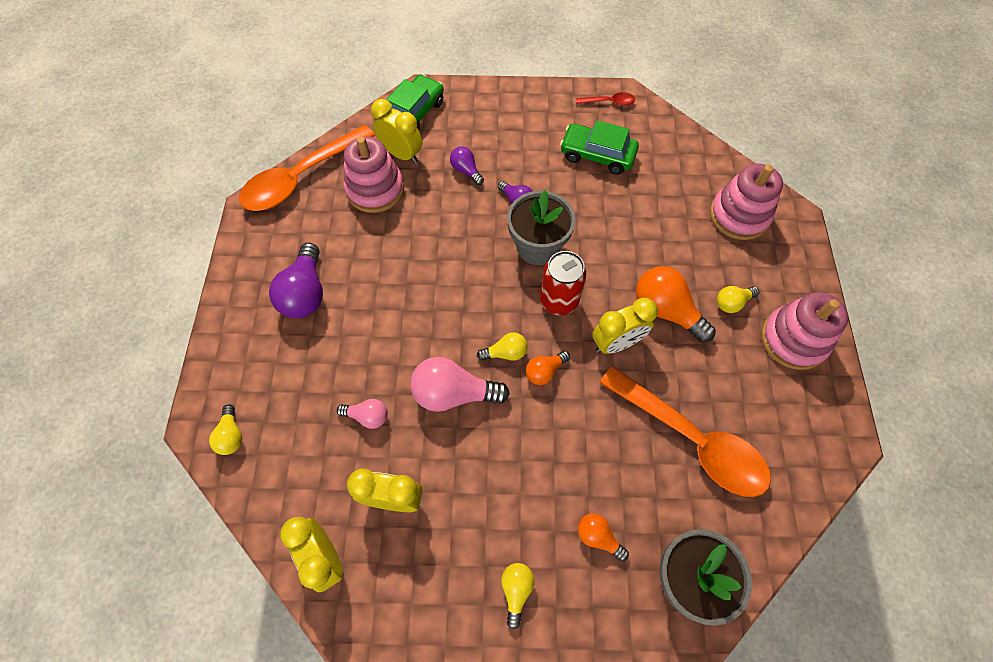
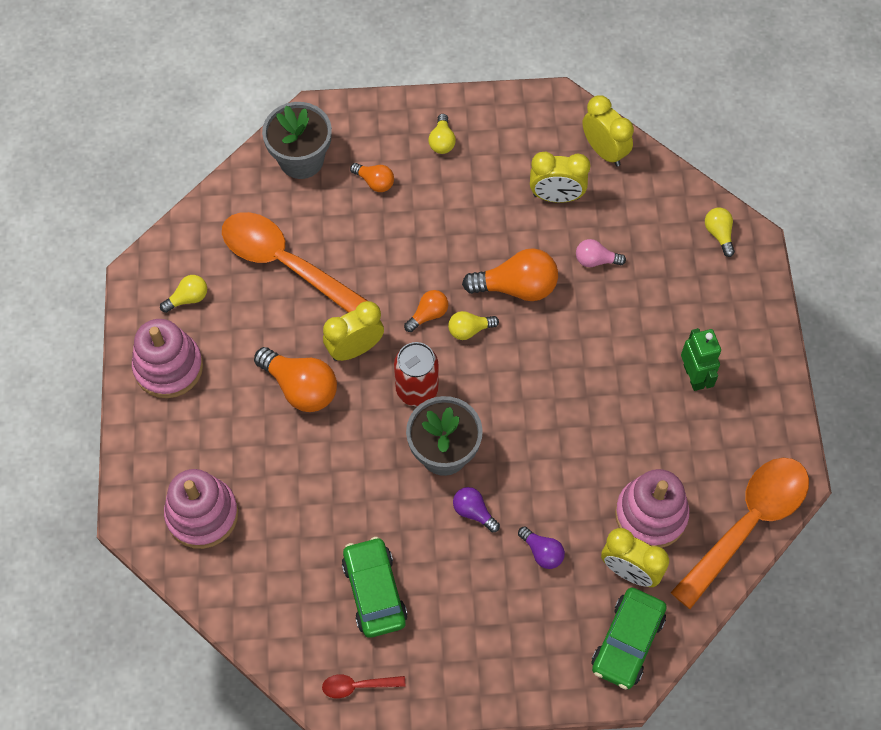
camera: 175 degrees right, 0 degrees up
(305, 293) = (694, 376): purple light bulb -> green robot
(453, 393) = (516, 287): pink light bulb -> orange light bulb
(597, 155) = (374, 591): green car -> green car turned 120 degrees counterclockwise
(732, 303) = (227, 402): yellow light bulb -> yellow light bulb (188, 298)

